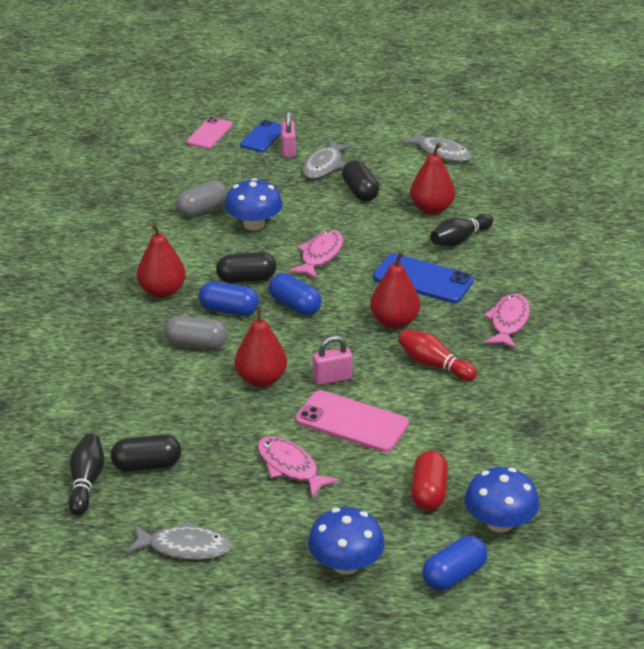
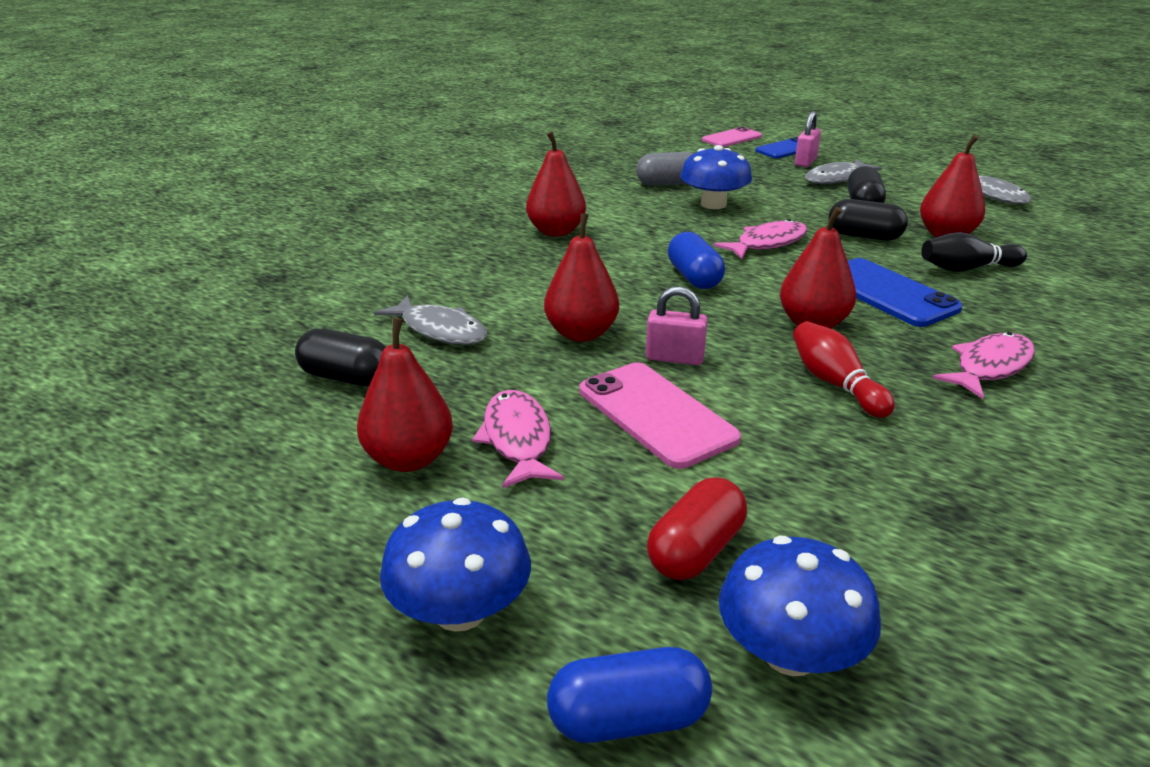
camera: 30 degrees right, 5 degrees down
(86, 482) = (259, 372): black bowling pin -> none
(185, 547) = (270, 488): grey fish -> grey fish (440, 330)
(196, 344) = (541, 282): grey capsule -> none
(229, 310) = (611, 263): blue capsule -> none
(242, 501) = (409, 459): none -> red pear
(246, 279) = (660, 243): black capsule -> black capsule (864, 236)

